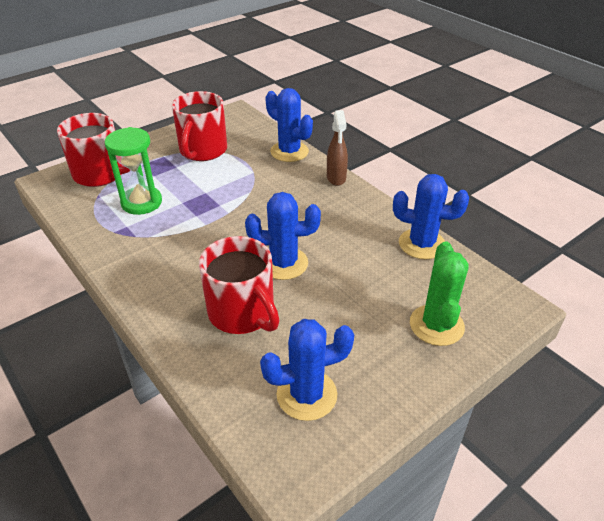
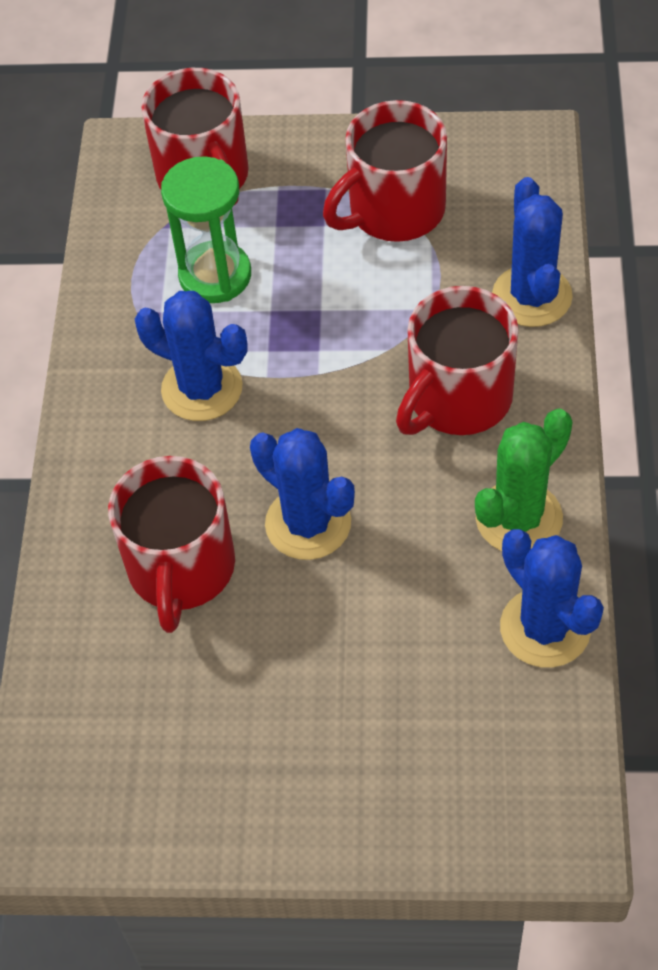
camera: 45 degrees right, 15 degrees up
(298, 193) = (458, 399): none -> red mug
(306, 395) = (147, 745): blue cactus -> blue cactus (202, 388)
(336, 178) = (550, 405): brown spray bottle -> none
(436, 325) = (410, 774): green cactus -> green cactus (519, 518)

